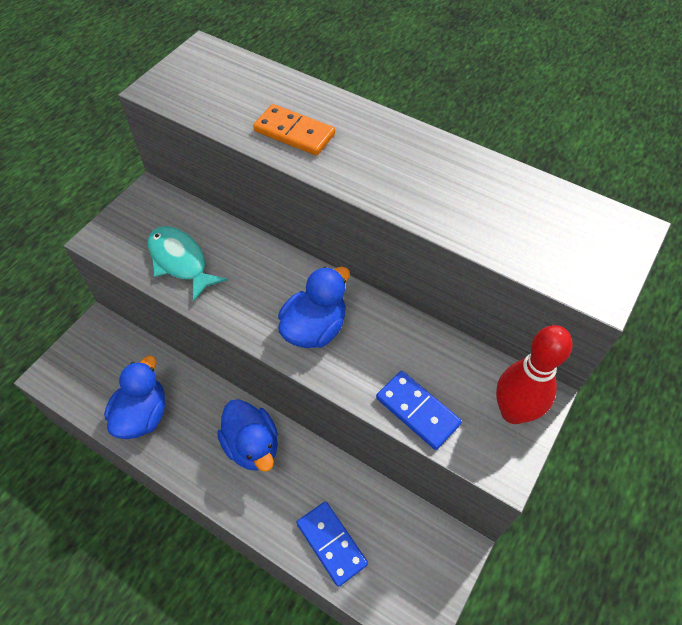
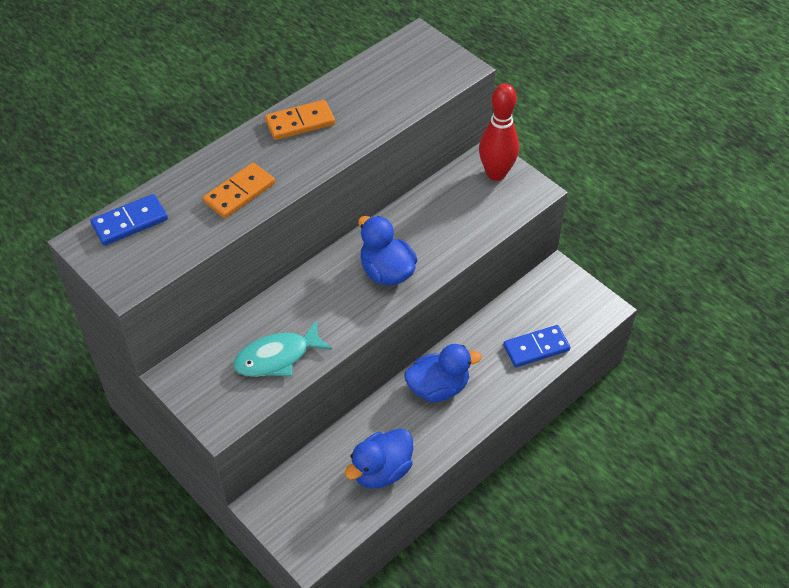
camera: 75 degrees left, 5 degrees down
(143, 415) = (381, 471): blue duck -> blue duck turned 75 degrees counterclockwise
(417, 411) = (480, 225): blue domino -> blue domino (130, 222)
(418, 154) = (300, 123): none -> orange domino

